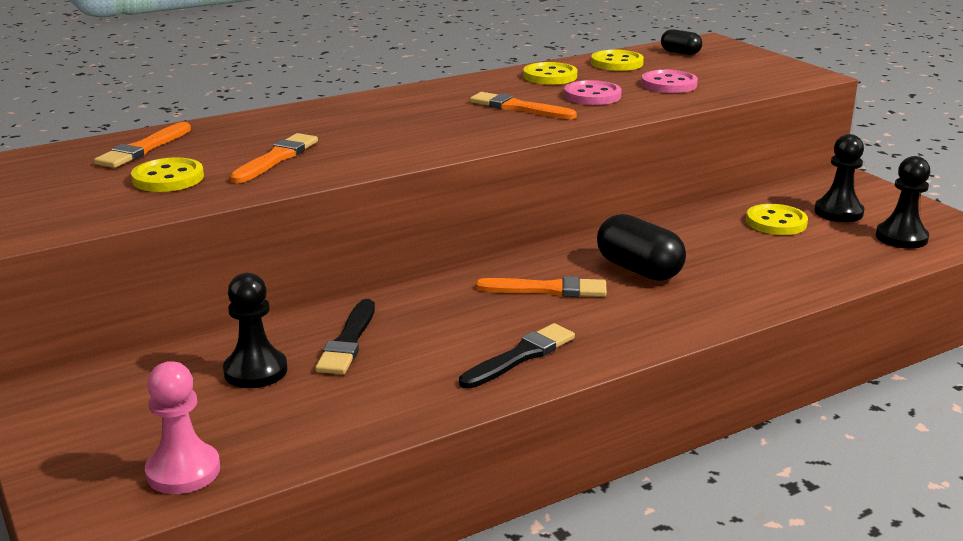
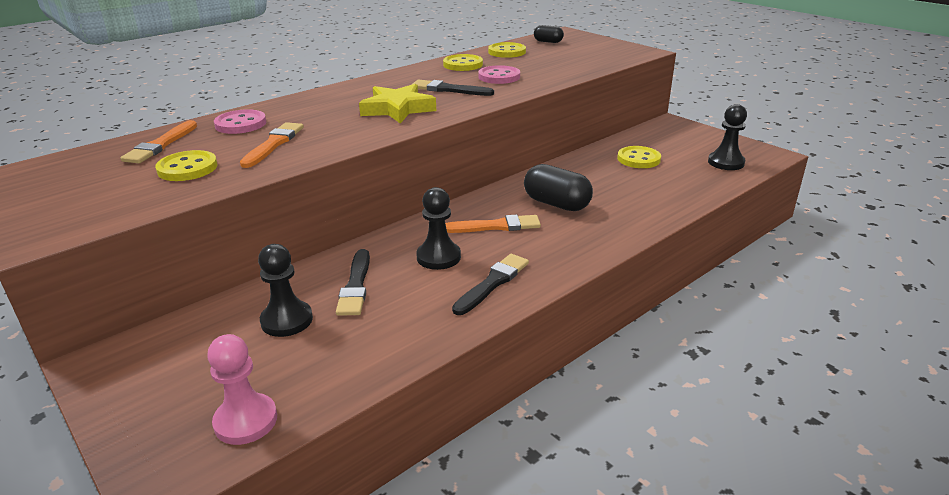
camera: 10 degrees left, 5 degrees up
(443, 127) = (398, 109): none -> yellow star
(519, 108) = (449, 90): orange brush -> black brush
(669, 84) = (550, 65): pink button -> pink button (241, 124)
(838, 212) = (677, 148): black pawn -> black pawn (438, 257)

